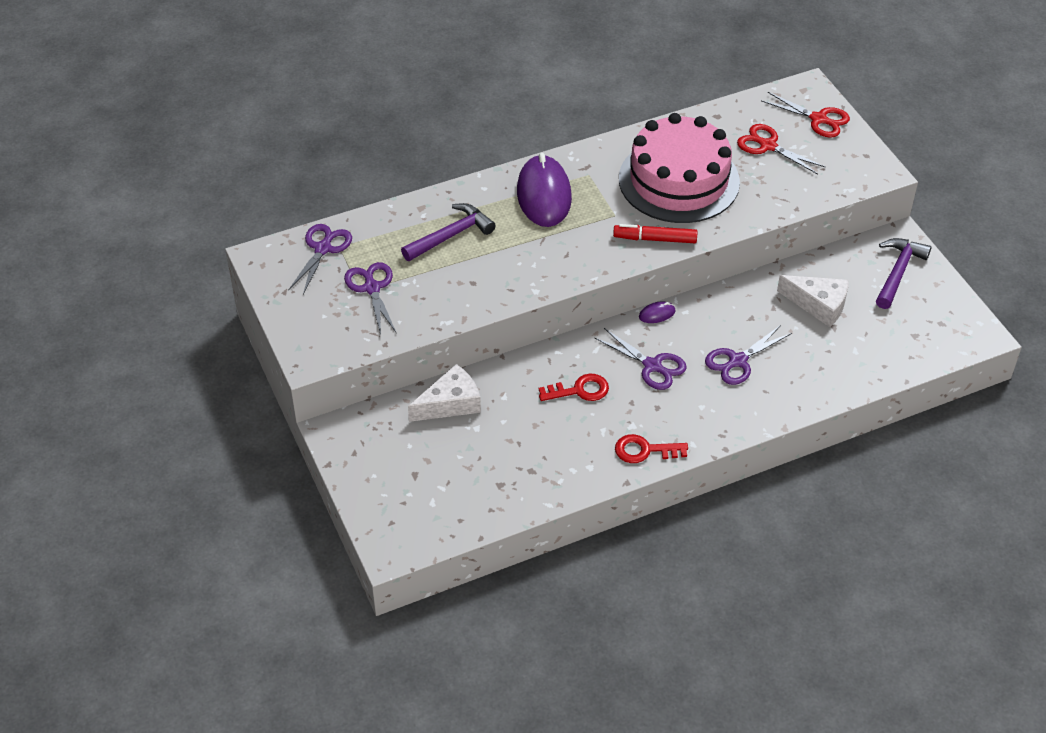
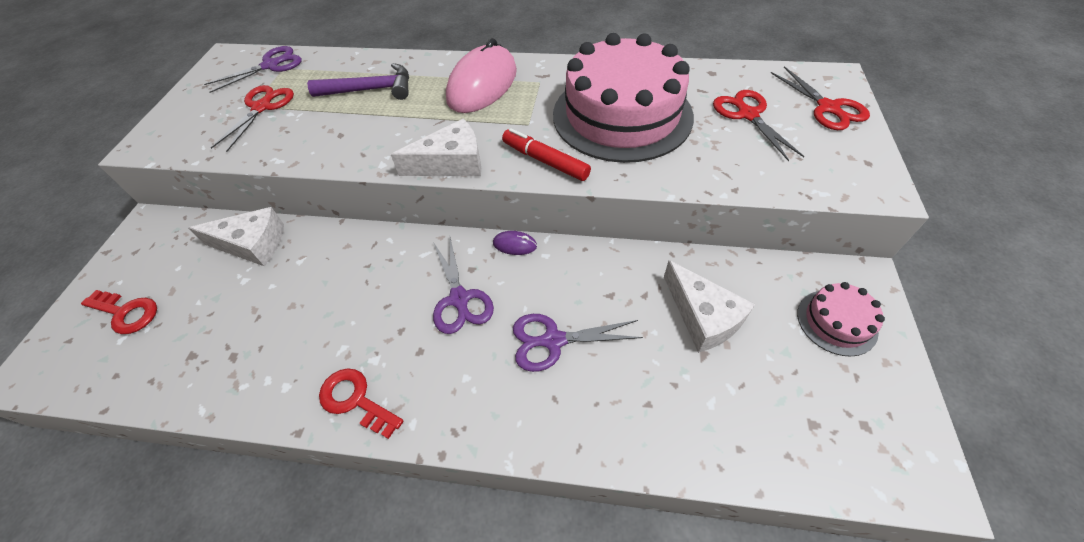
camera: 35 degrees right, 5 degrees up
(372, 288) = (262, 107): purple scissors -> red scissors
(543, 195) = (482, 85): purple mouse -> pink mouse
(579, 390) = (367, 289): red key -> red key (126, 313)
(588, 268) = (451, 163): none -> white cheese
(898, 272) = (836, 322): purple hammer -> pink cake

